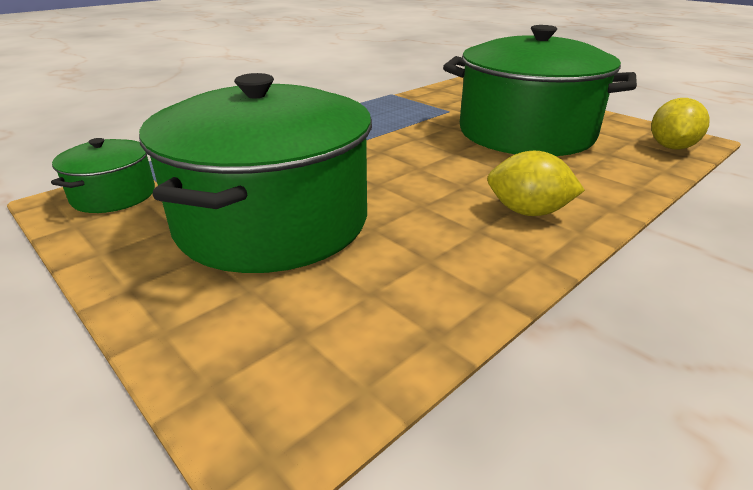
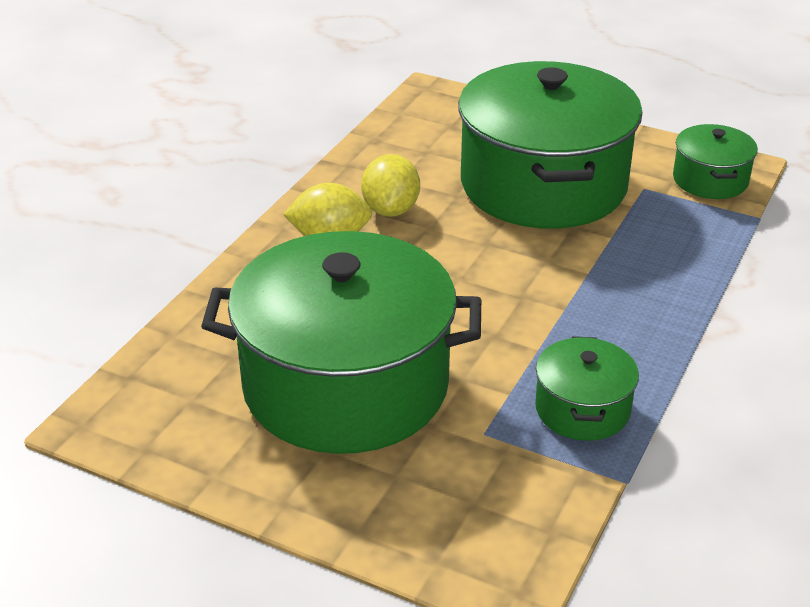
camera: 160 degrees right, 5 degrees up
(390, 110) = (582, 409): none -> green pot
(671, 147) = (140, 393): yellow lemon -> yellow lemon (391, 210)

